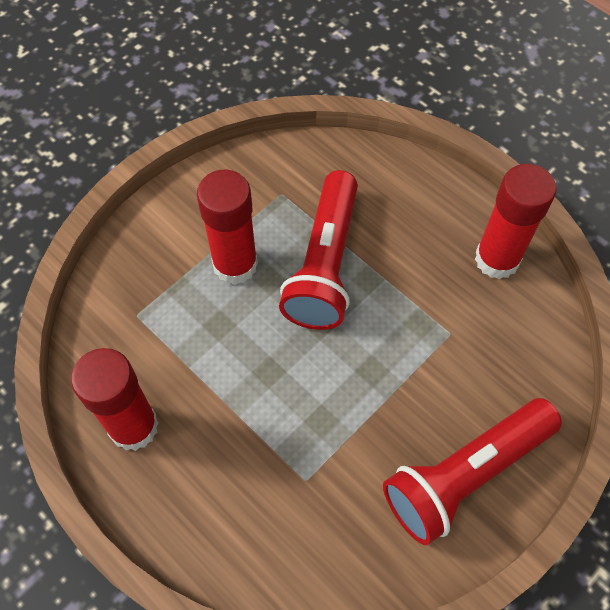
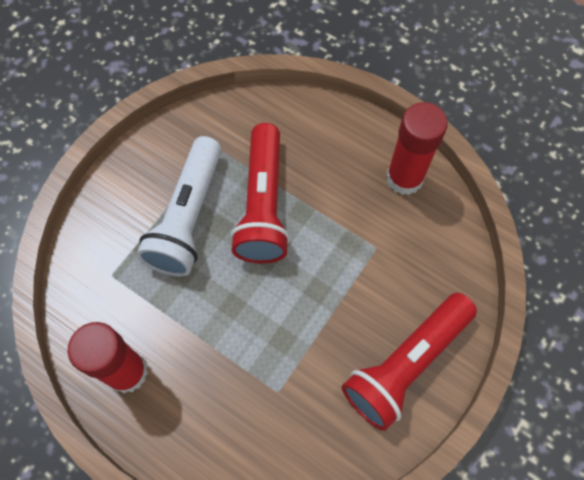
camera: 10 degrees left, 5 degrees up
(235, 265) = (188, 217): red glue stick -> white flashlight

